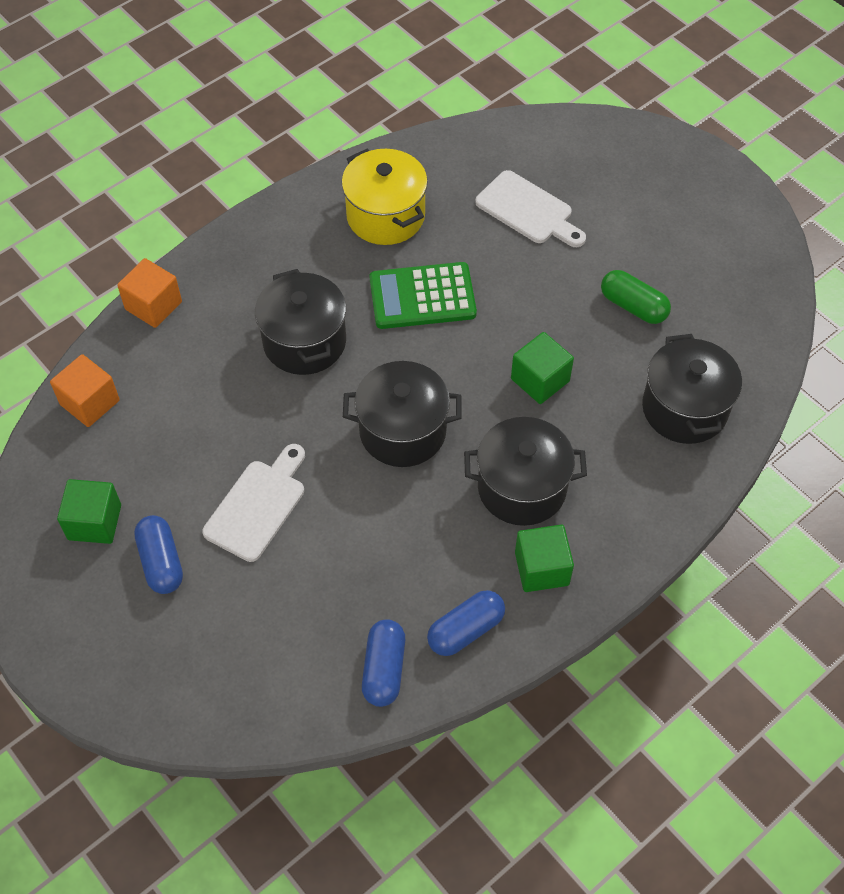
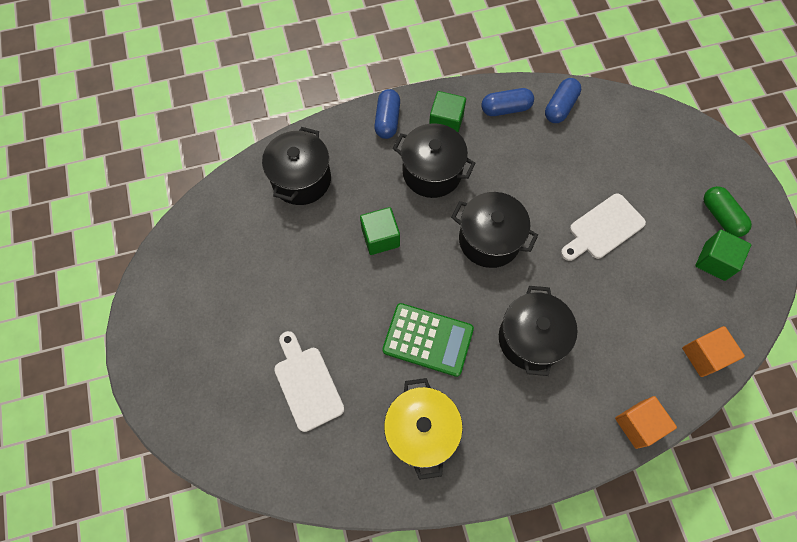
camera: 155 degrees left, 10 degrees up
(161, 562) = (675, 217): blue capsule -> blue capsule (387, 120)
(633, 306) = (284, 265): green capsule -> green capsule (721, 216)

